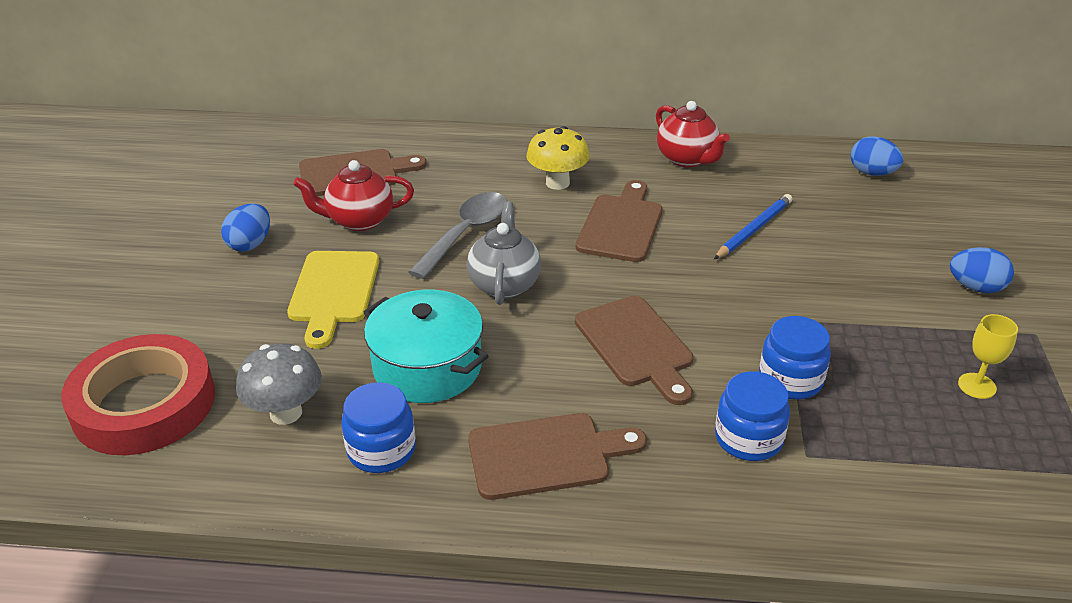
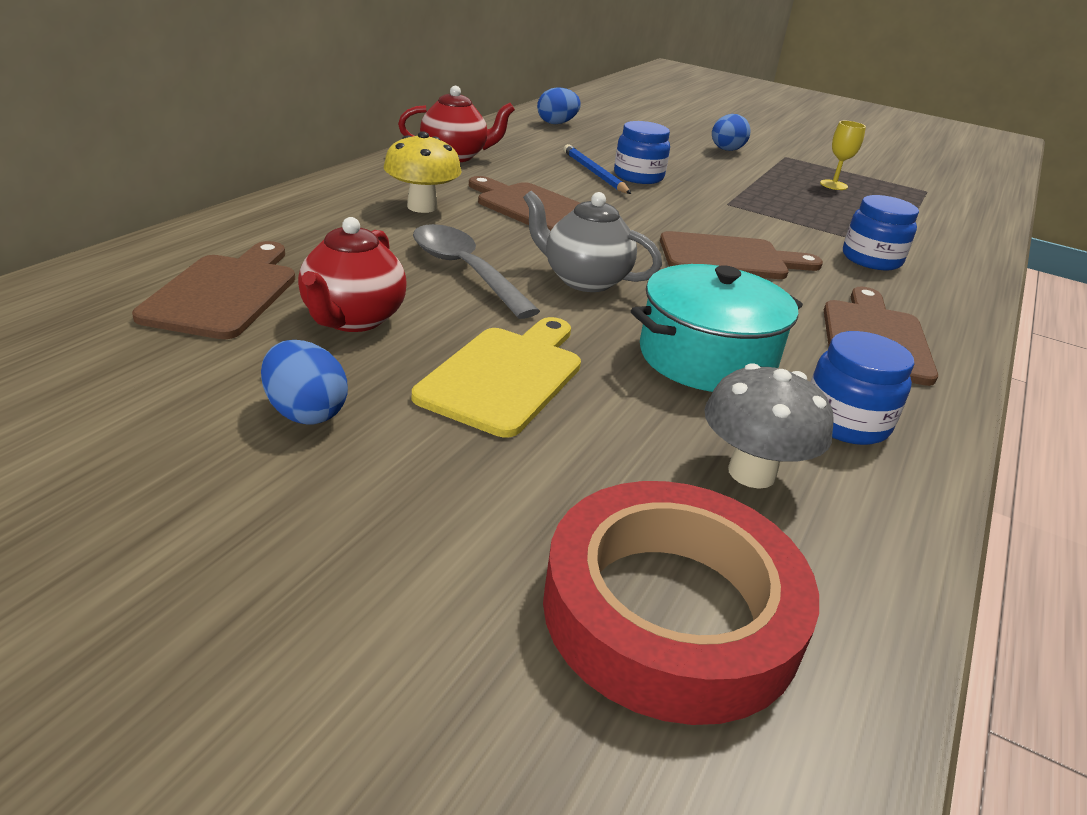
camera: 70 degrees left, 5 degrees down
(334, 291) = (504, 376): yellow cutting board -> yellow cutting board turned 90 degrees counterclockwise
(790, 380) = (804, 225): blue jar -> blue jar (638, 176)

